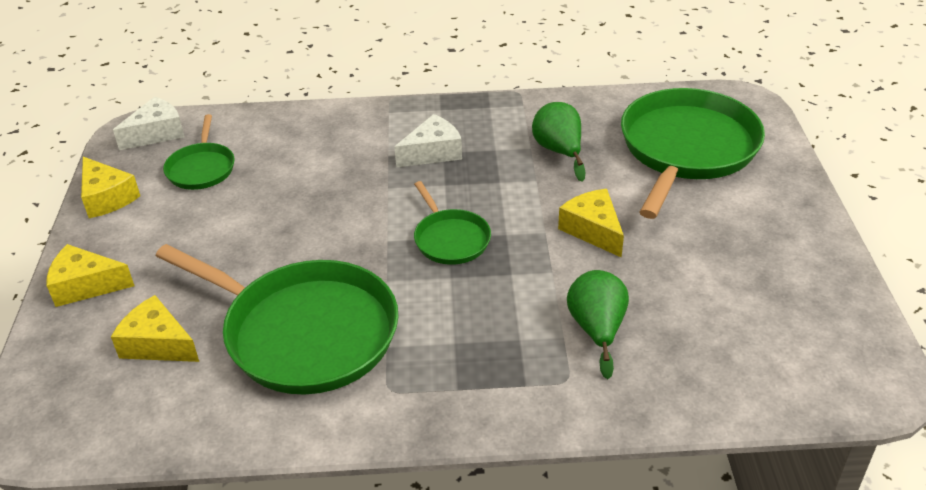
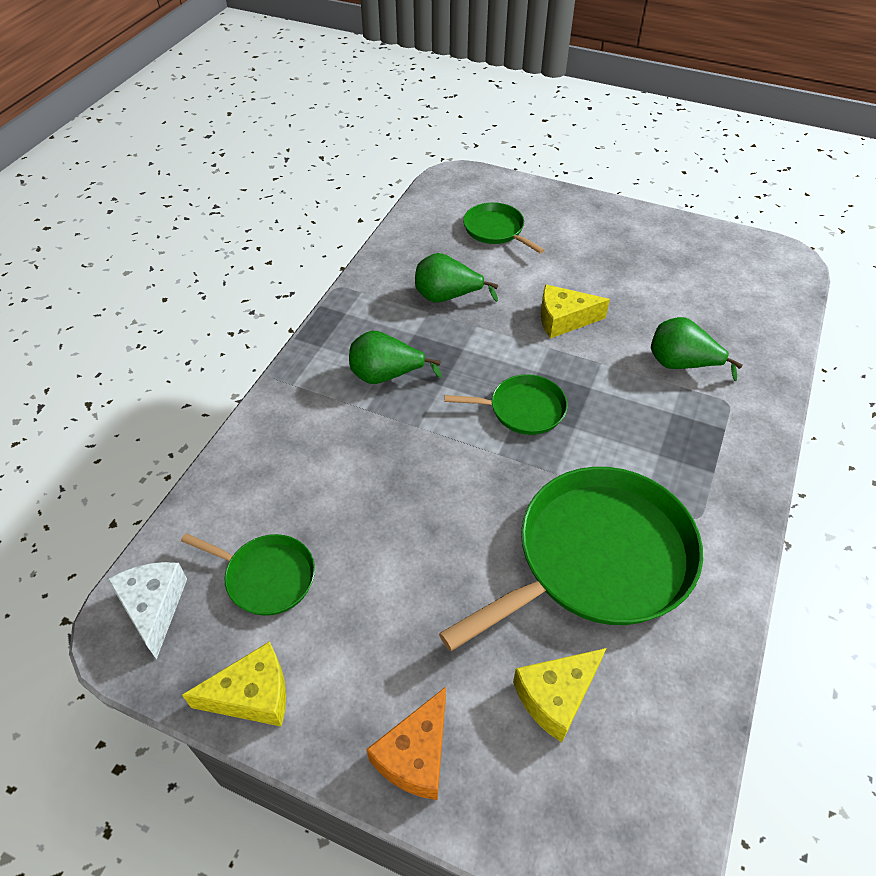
camera: 65 degrees left, 10 degrees up
(86, 285) = (416, 755): yellow cheese -> orange cheese
(433, 152) = (386, 376): white cheese -> green pear
(686, 149) = (496, 230): green pan -> green pan, size x0.49

